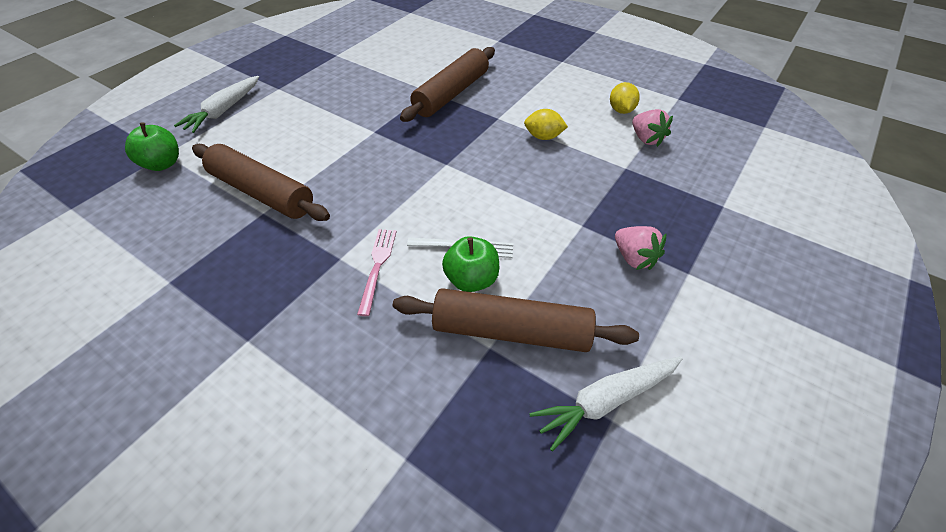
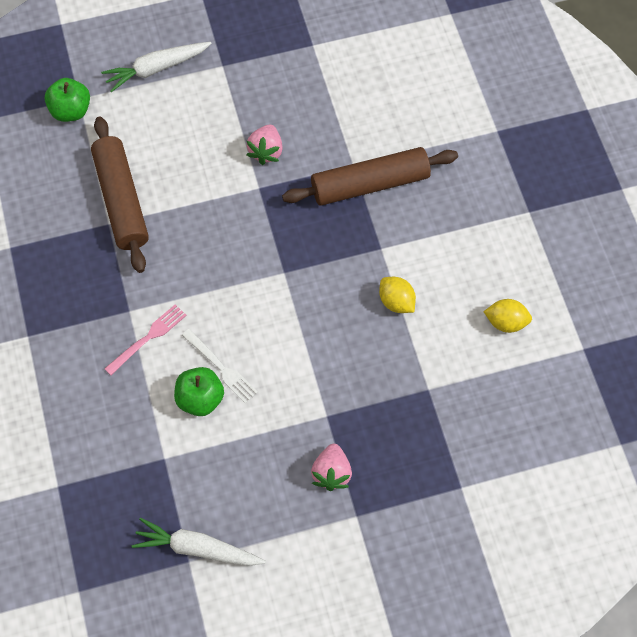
camera: 40 degrees right, 15 degrees up
(511, 331) = (188, 458): brown rolling pin -> none
(621, 110) = (506, 322): yellow lemon -> yellow lemon turned 60 degrees clockwise
(646, 139) = (486, 373): pink strawberry -> pink strawberry (266, 151)

